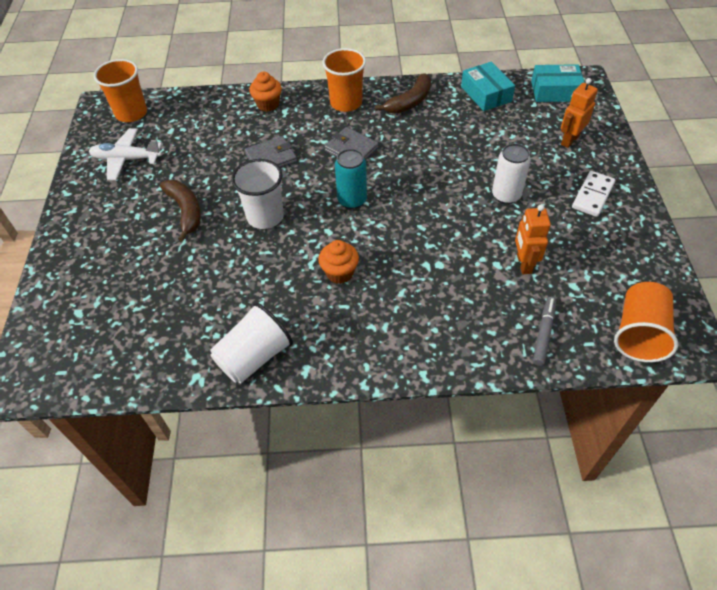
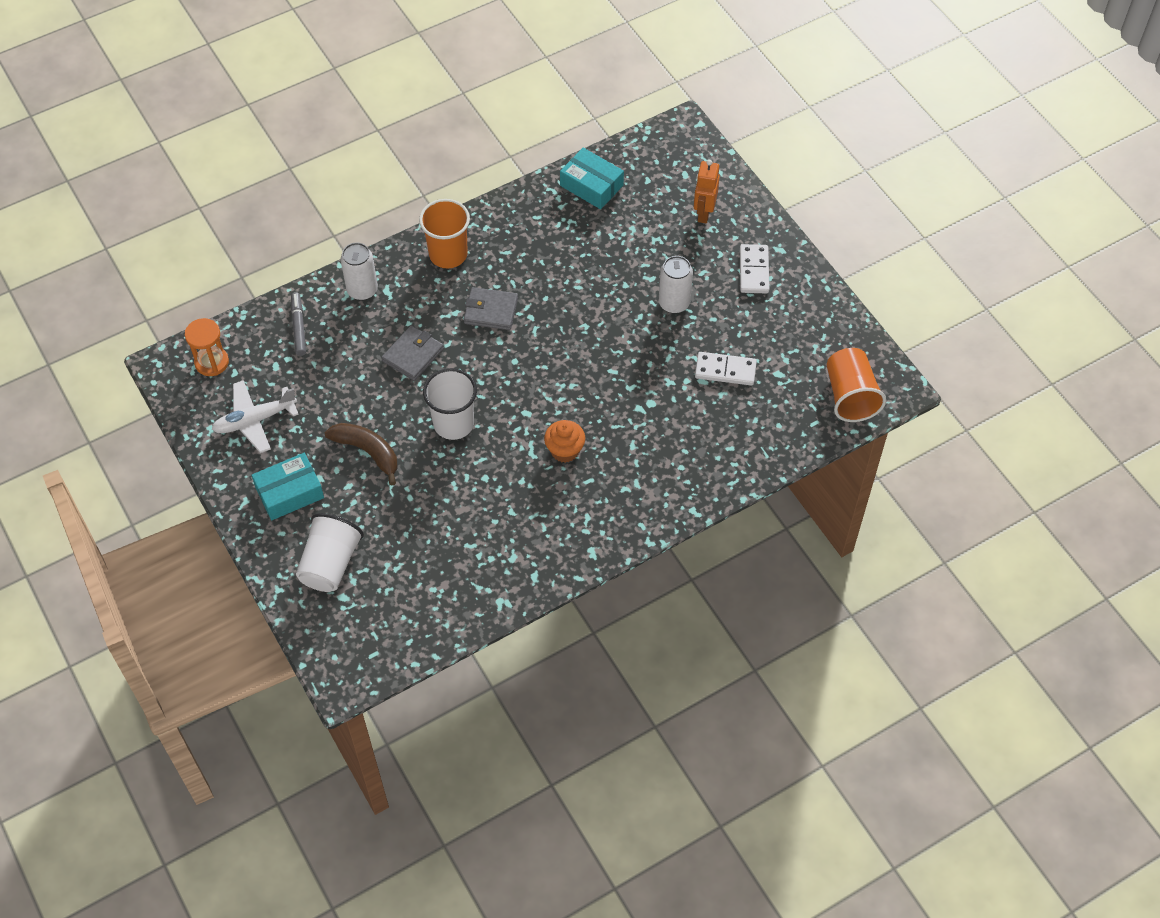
camera: 30 degrees left, 5 degrees up
(131, 113) = (212, 362): orange cup -> orange hourglass
(254, 357) = (539, 561): white cup -> white cup (330, 564)
(268, 104) = (362, 290): orange cupcake -> white can
(352, 200) = (528, 369): turquoise can -> none
(409, 102) = (516, 226): brown banana -> none
(523, 264) = (725, 370): orange robot -> white domino
(543, 333) = (773, 430): grey marker -> grey marker (298, 327)
(555, 91) = (661, 154): turquoise box -> turquoise box (289, 492)

